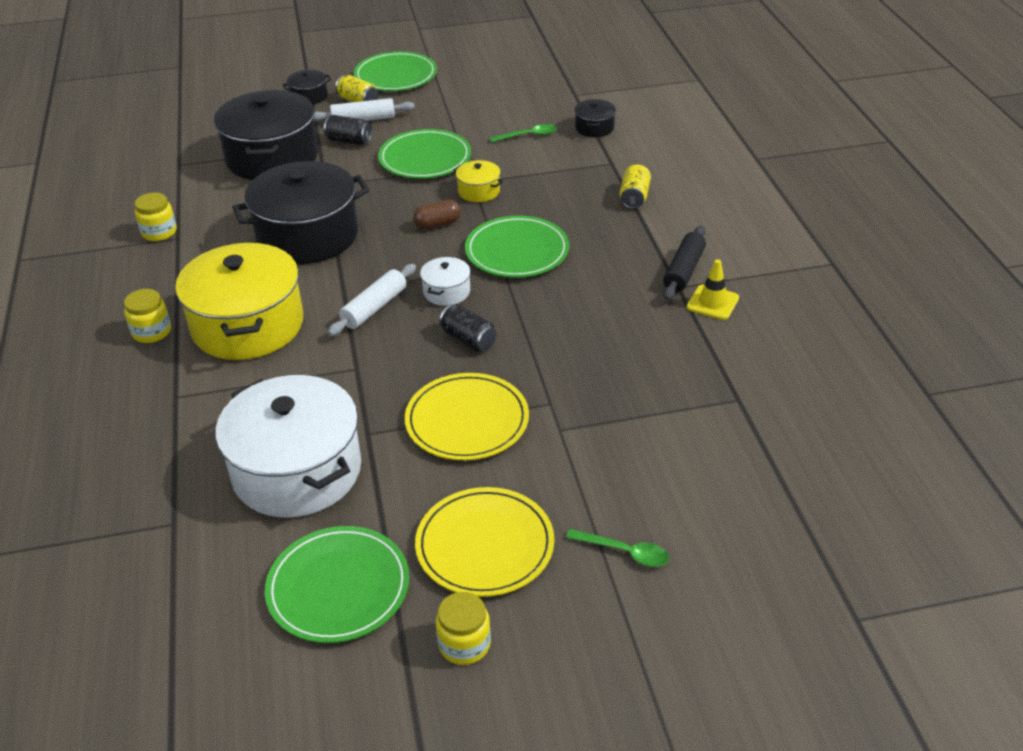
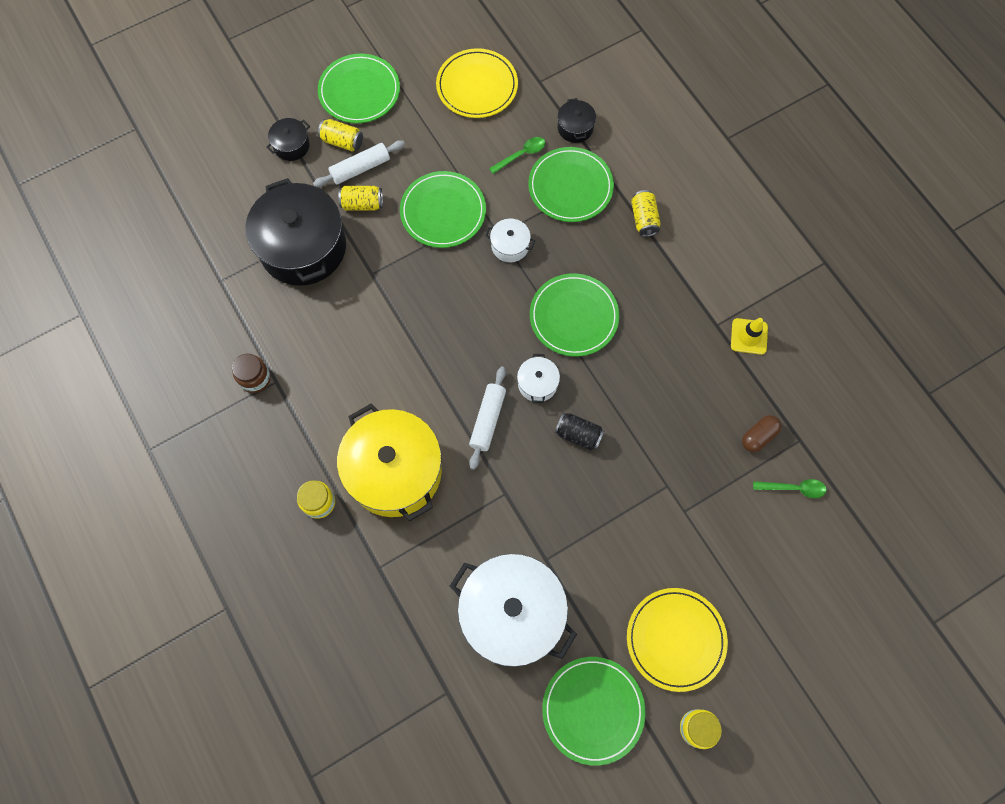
camera: 20 degrees left, 30 degrees up
(159, 232) = (255, 378): yellow jar -> brown jar
(307, 236) = (389, 346): black pot -> none
(349, 141) = (362, 204): black can -> yellow can
(437, 224) = (493, 300): brown capsule -> brown capsule (758, 436)
(467, 420) = (614, 523): yellow plate -> yellow plate (477, 86)
(479, 191) = (510, 246): yellow pot -> white pot
(567, 163) = (570, 187): none -> green plate
(624, 552) = (770, 614): green spoon -> green spoon (793, 488)
(684, 271) = (715, 304): black rolling pin -> none

